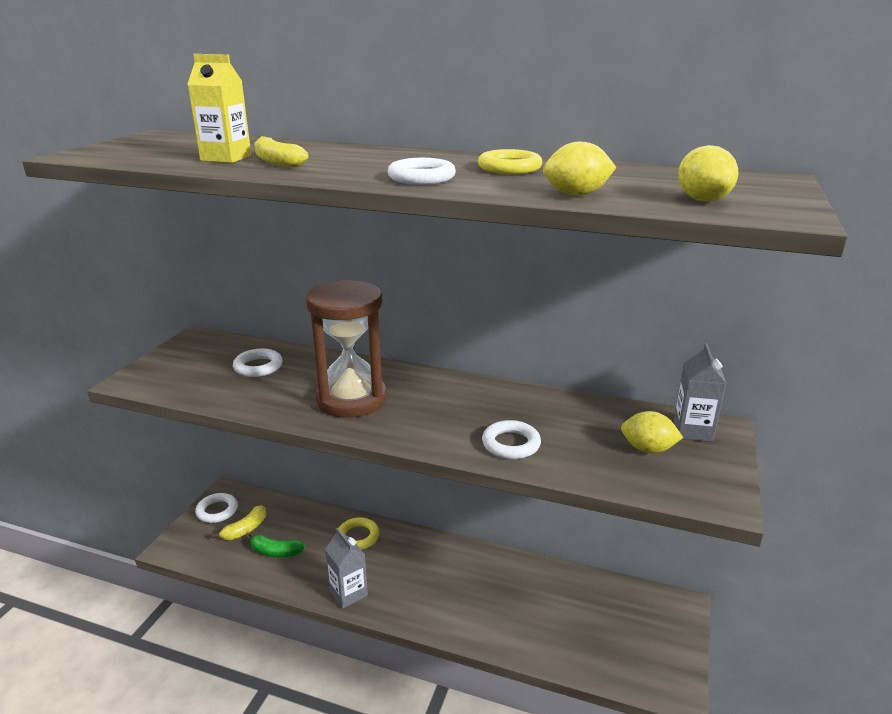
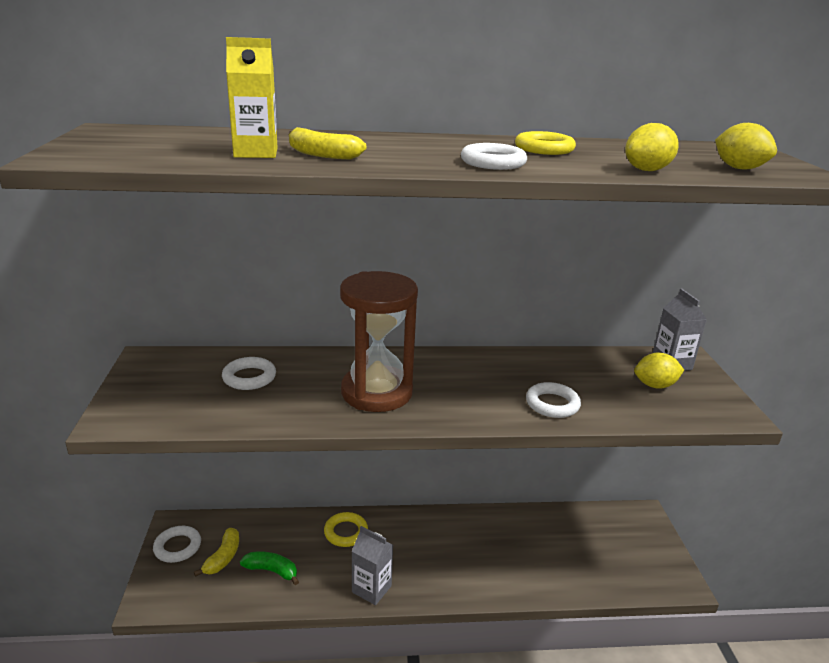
camera: 25 degrees left, 0 degrees up
(276, 552) = (271, 571): green banana -> green banana turned 150 degrees counterclockwise

